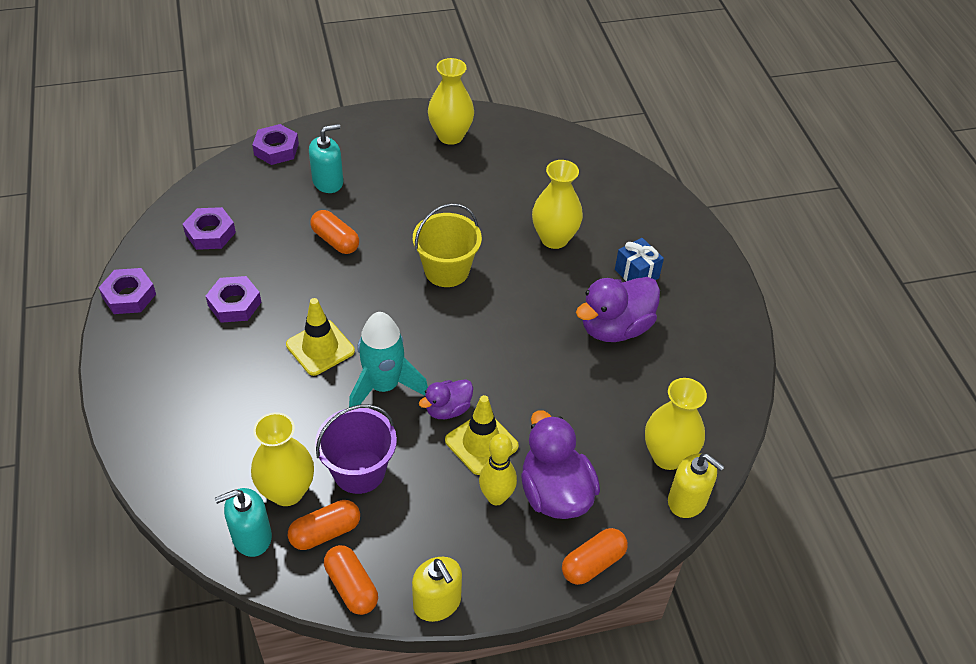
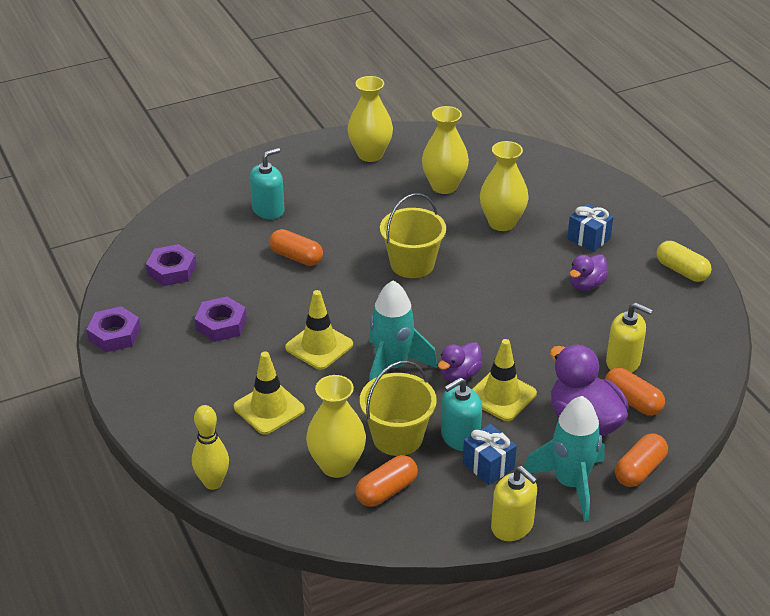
camera: 10 degrees left, 10 degrees down
(245, 410) = (269, 408): none -> yellow traffic cone
(251, 537) = (319, 507): turquoise soap dispenser -> turquoise soap dispenser (460, 437)
(276, 149) = (206, 191): purple nut -> none
(351, 587) = (429, 528): orange capsule -> orange capsule (632, 401)
(359, 471) = (397, 437): purple bucket -> yellow bucket
(438, 524) = (488, 466): none -> blue gift
(496, 497) = (532, 435): yellow bowling pin -> yellow bowling pin (213, 483)
(515, 564) = (570, 484): none -> turquoise rocket
(615, 328) = (586, 284): purple duck -> purple duck, size x0.57
(668, 456) = (673, 376): yellow vase -> yellow vase (444, 186)
(687, 500) = (703, 407): yellow soap dispenser -> yellow soap dispenser (623, 362)
(720, 330) = (681, 271): none -> yellow capsule

